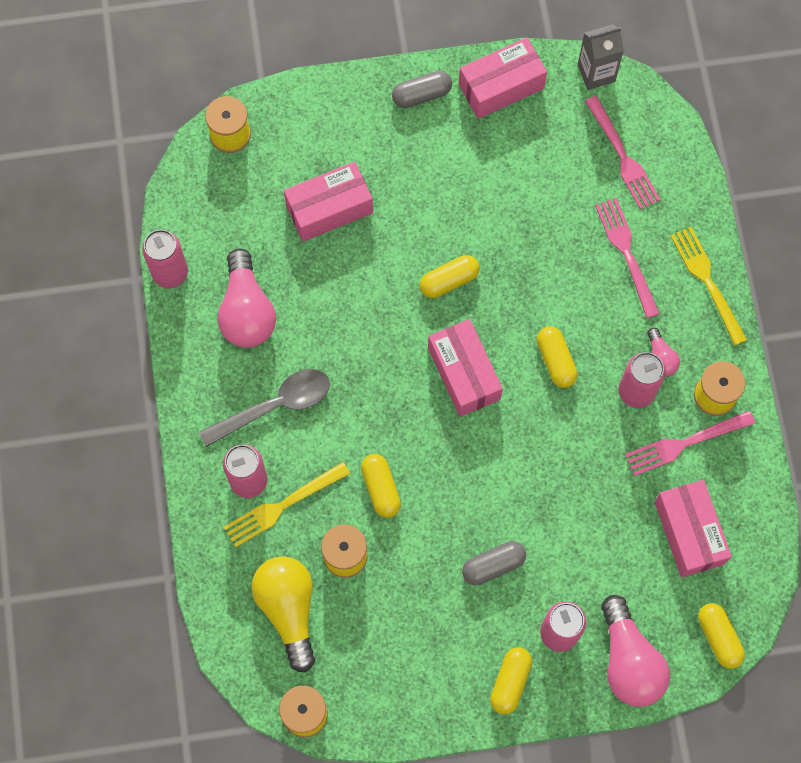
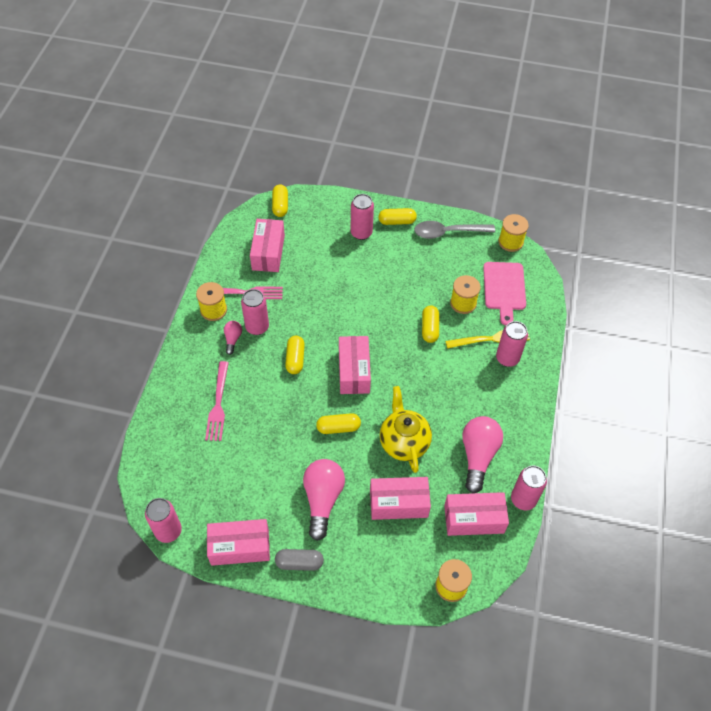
camera: 160 degrees left, 15 degrees down
(227, 224) = (474, 519): none -> pink box
(275, 406) = (478, 393): grey spoon -> grey spoon (448, 232)
(288, 610) = (504, 289): yellow light bulb -> pink cutting board
(353, 293) = (403, 442): none -> yellow teapot
(493, 565) = (382, 272): grey capsule -> none
(510, 682) = (397, 221): yellow capsule -> yellow capsule turned 45 degrees clockwise
(596, 73) = (168, 531): grey carton -> pink can
(622, 156) = (185, 466): pink fork -> none
(629, 660) = (331, 211): pink light bulb -> pink light bulb (322, 500)
(707, 282) = (179, 370): yellow fork -> none

